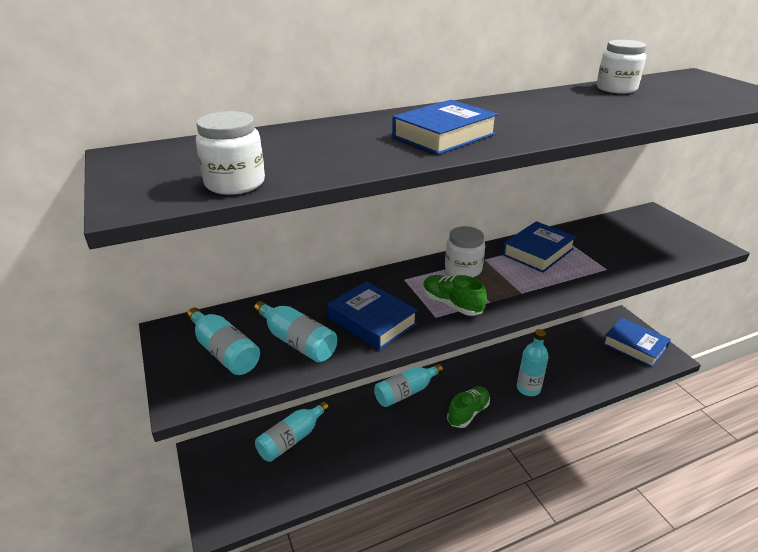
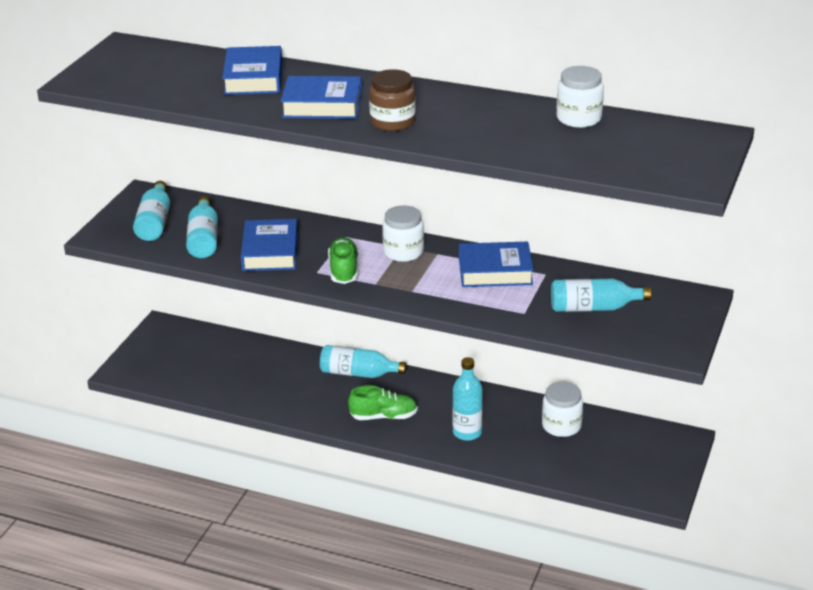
camera: 45 degrees right, 0 degrees up
(235, 183) = (140, 89): white jar -> white jar (561, 426)
(292, 439) = (227, 353): turquoise bottle -> turquoise bottle (593, 308)
(526, 127) = (392, 122): none -> brown jar
(634, 346) = (644, 467): blue book -> blue book (253, 78)

